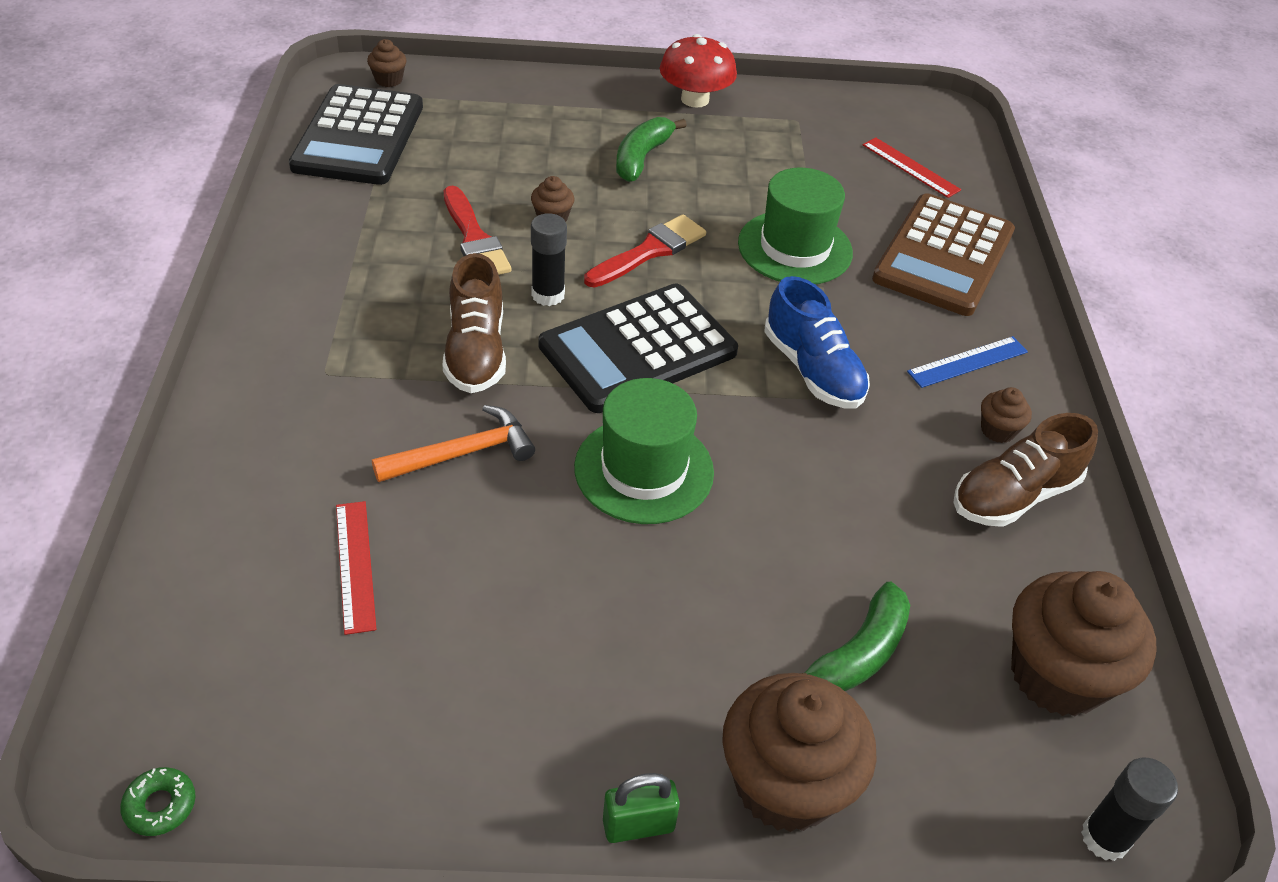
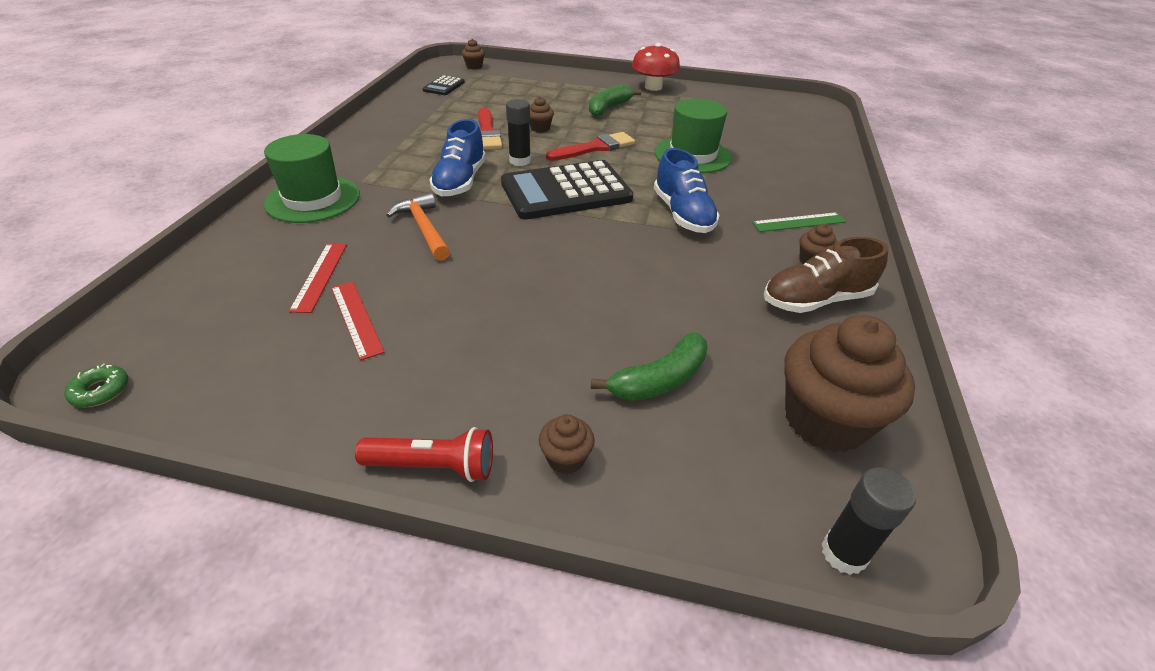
camera: 15 degrees right, 5 degrees down
(359, 136) = (444, 86): black calculator -> black calculator, size x0.46
(462, 453) = (423, 228): orange hammer -> orange hammer turned 105 degrees counterclockwise
(476, 351) = (460, 181): brown shoe -> blue shoe
(638, 825) = (433, 466): green padlock -> red flashlight
(644, 470) = (541, 251): green hat -> green hat (313, 199)
(785, 784) = (566, 458): brown cupcake -> brown cupcake, size x0.44
(910, 167) = (785, 126): red ruler -> red ruler (356, 318)
(943, 256) = (796, 168): brown calculator -> none
(967, 362) = (799, 222): blue ruler -> green ruler

